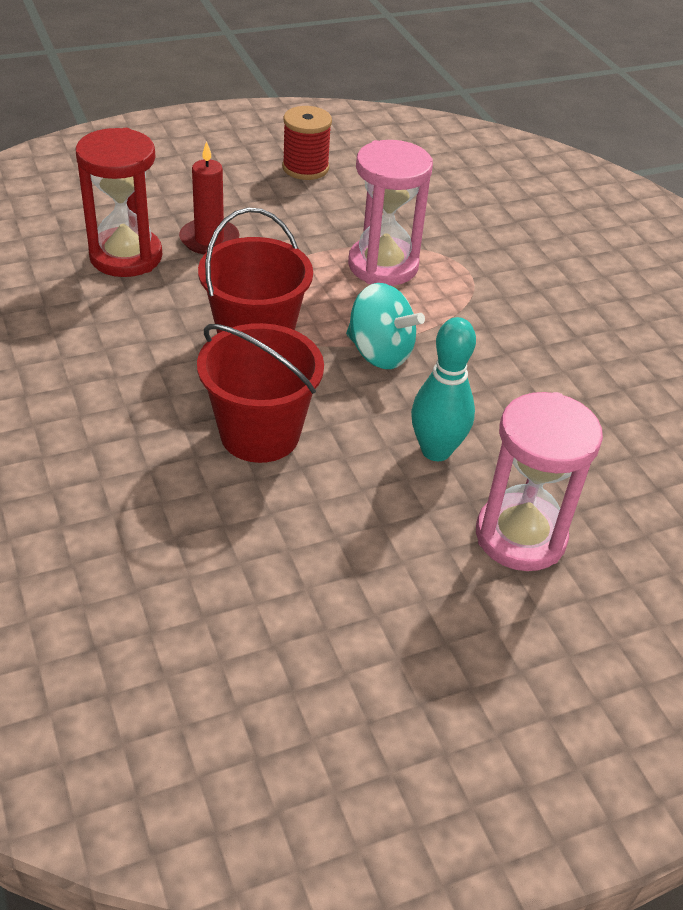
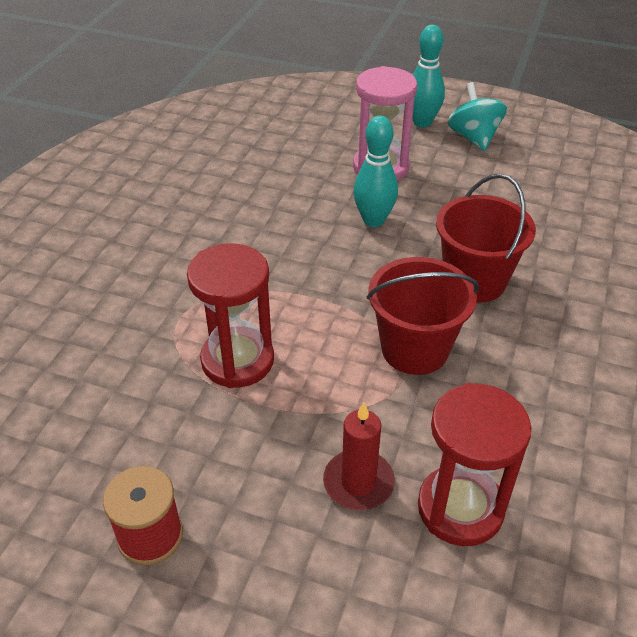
camera: 135 degrees left, 0 degrees up
(379, 353) = (334, 291): turquoise spinning top -> turquoise spinning top (473, 138)
(383, 265) = (237, 360): pink hourglass -> red hourglass
(575, 672) = (422, 122): none -> turquoise bowling pin

